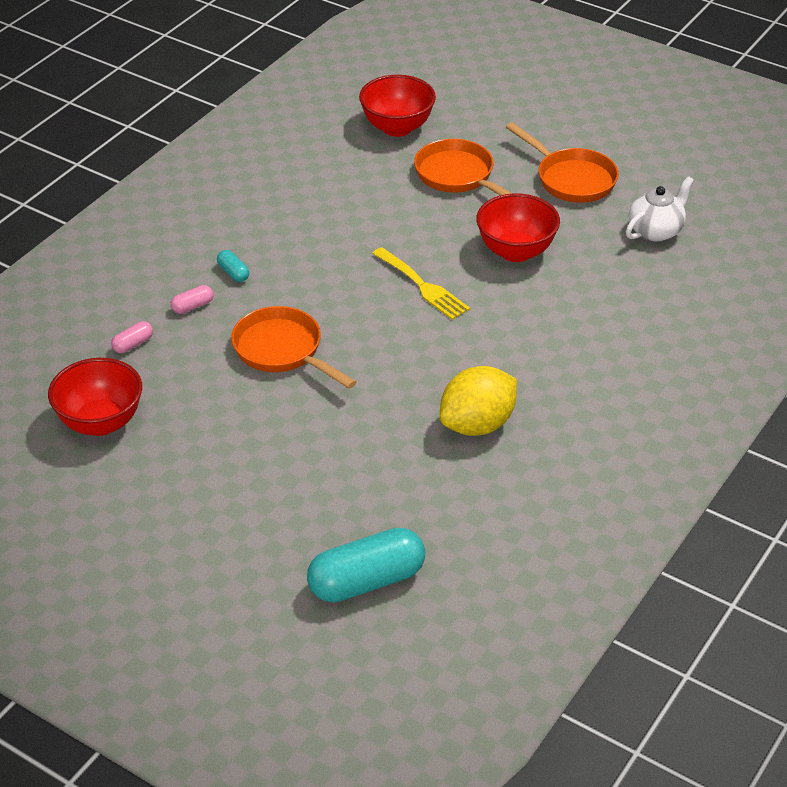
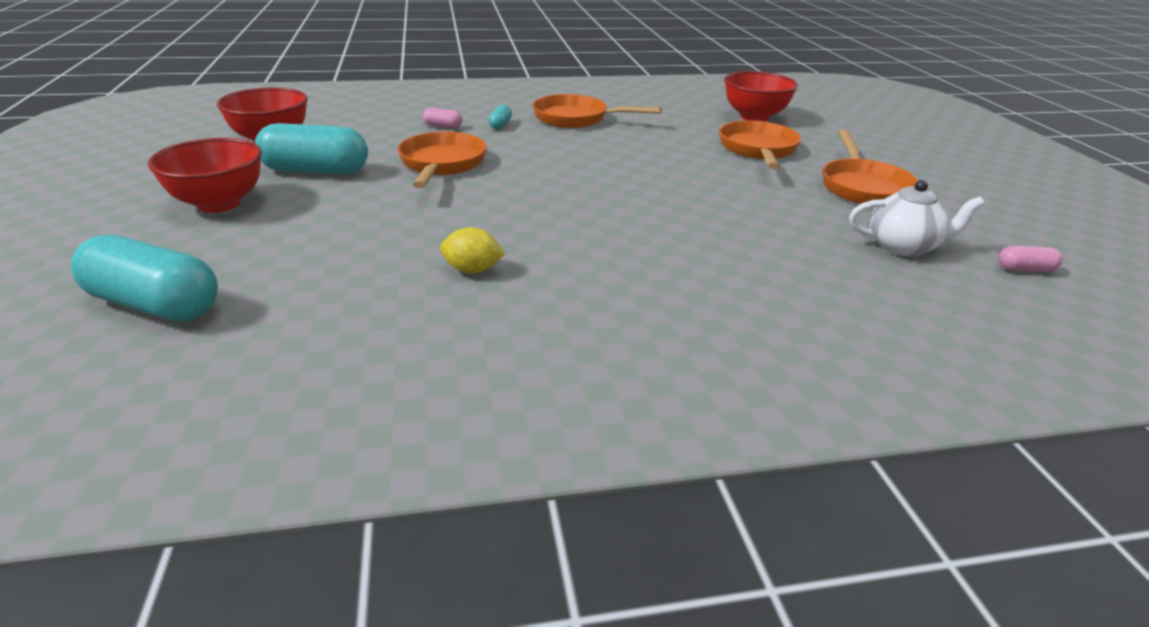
camera: 45 degrees right, 10 degrees down
(133, 344) = (373, 124): pink capsule -> pink capsule (1025, 269)
(210, 424) = (315, 171): none -> turquoise capsule
(274, 222) = (576, 119): none -> orange pan
(423, 286) = (610, 182): yellow fork -> none
(477, 424) = (472, 270): yellow lemon -> yellow lemon, size x0.54
(516, 251) = (729, 199): red bowl -> red bowl (219, 204)

